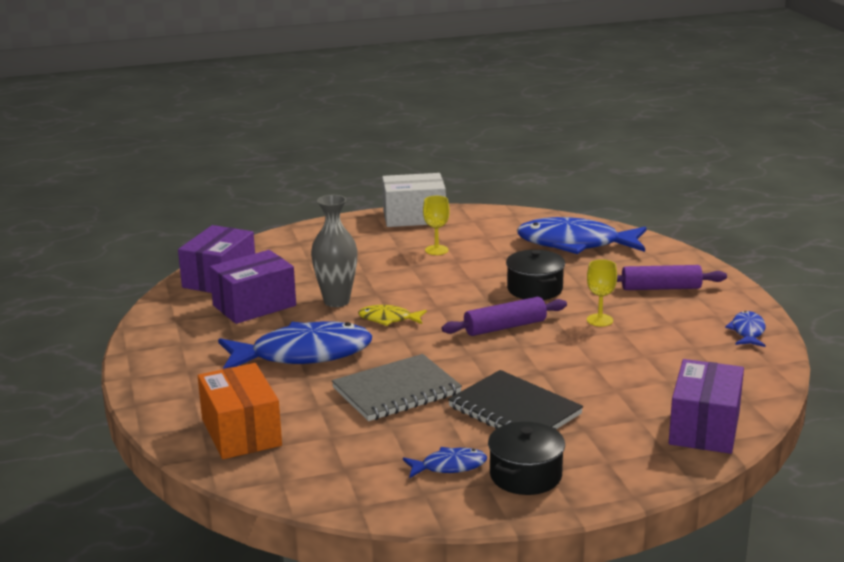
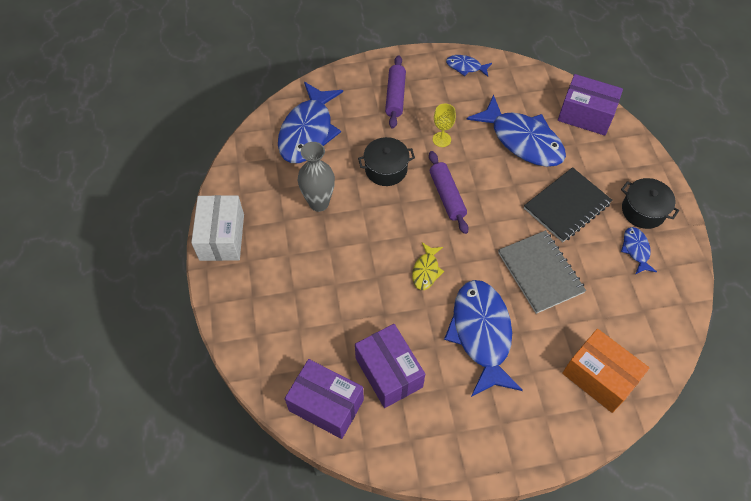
camera: 85 degrees left, 35 degrees up
(241, 432) = (599, 377): orange box -> orange box turned 60 degrees clockwise
(336, 301) = (389, 307): grey vase -> grey vase (319, 203)
(436, 250) = (299, 226): yellow goblet -> none
(625, 376) = (522, 140): none -> blue fish

